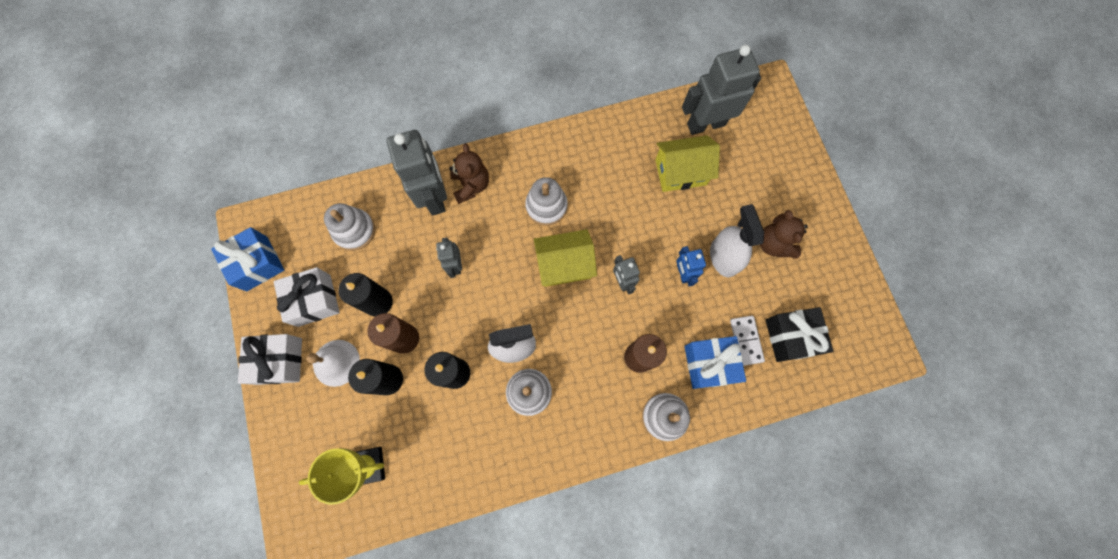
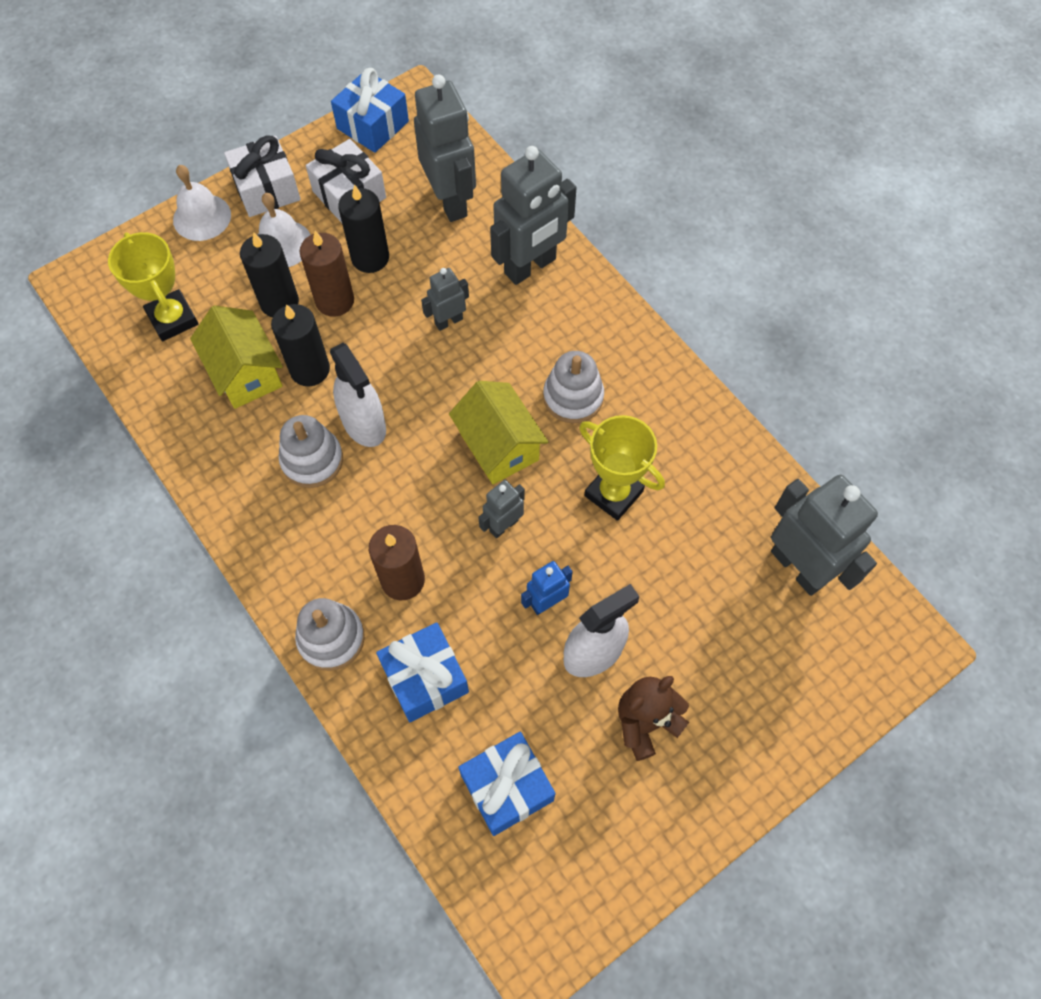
camera: 70 degrees right, 10 degrees down
(281, 419) = (202, 217): none -> white bell
(354, 230) = (450, 201): white stacking toy -> grey robot
(471, 185) = (564, 301): brown teddy bear -> none
(623, 207) = (613, 493): none -> yellow trophy
(680, 172) = (702, 554): yellow house -> yellow house (245, 373)
(746, 340) = (477, 721): white domino -> none
(791, 337) = (507, 787): black gift -> blue gift

